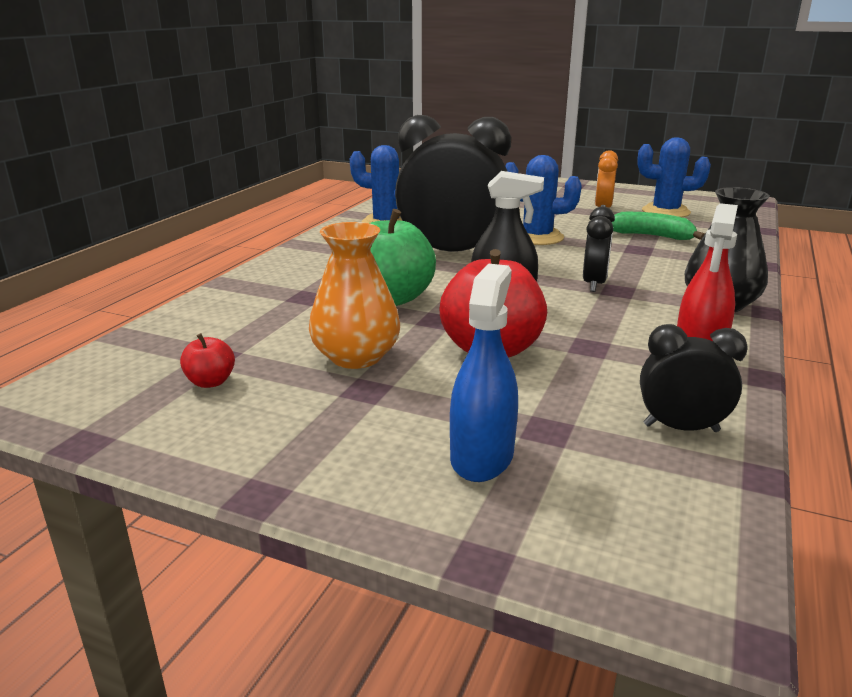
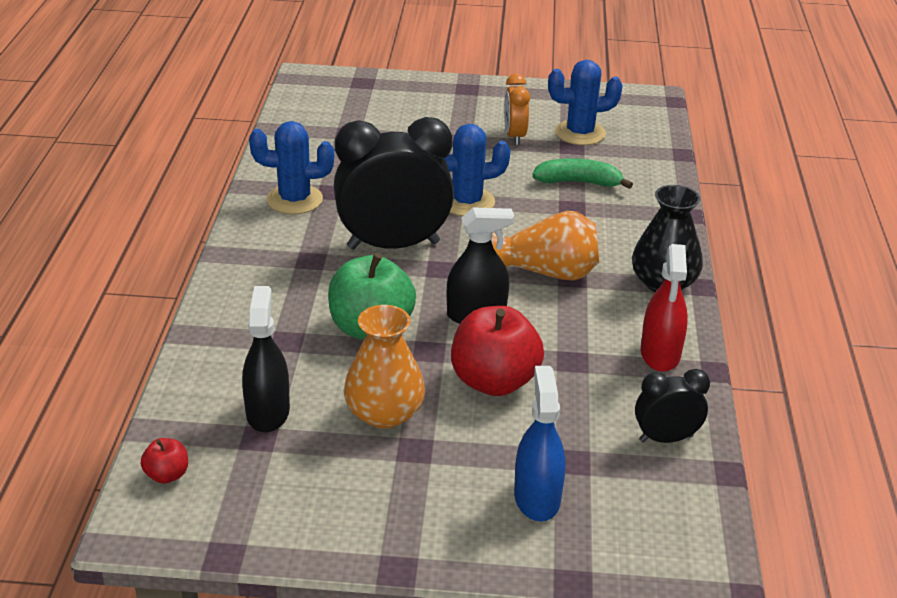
camera: 20 degrees left, 10 degrees up
(210, 382) = (278, 469): red apple -> red apple (167, 475)
(242, 339) = (268, 412): none -> black spray bottle
(594, 284) = (548, 272): black clock -> orange vase

